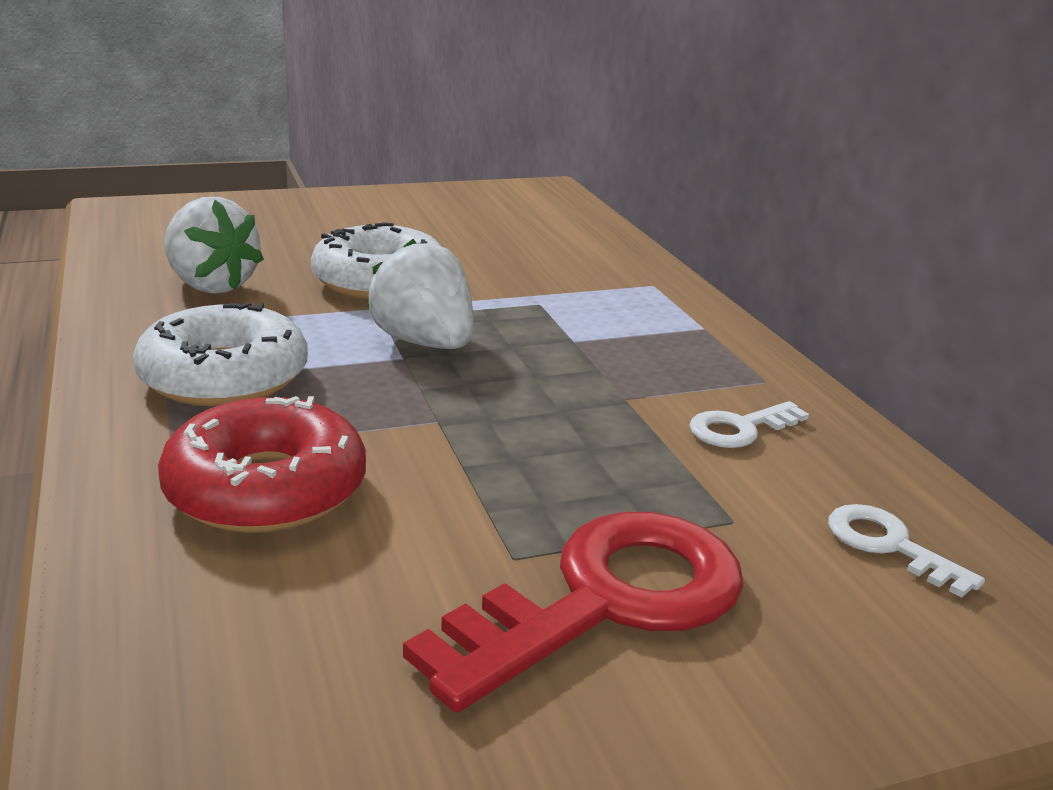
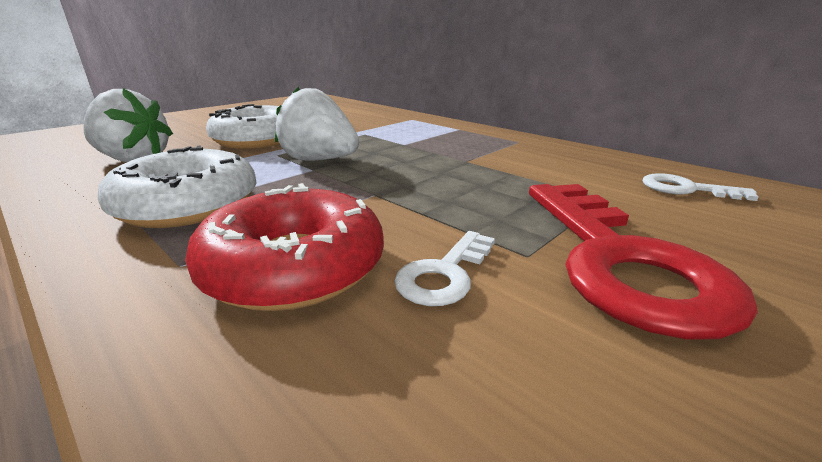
camera: 25 degrees left, 0 degrees up
(606, 600) = (619, 261): red key -> red key turned 150 degrees clockwise
(740, 429) = (539, 160): white key -> white key (444, 274)

